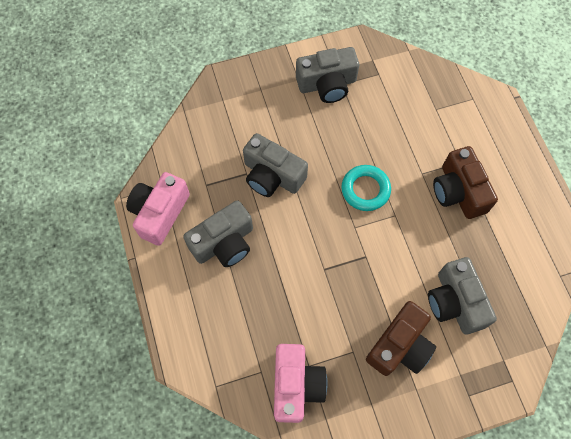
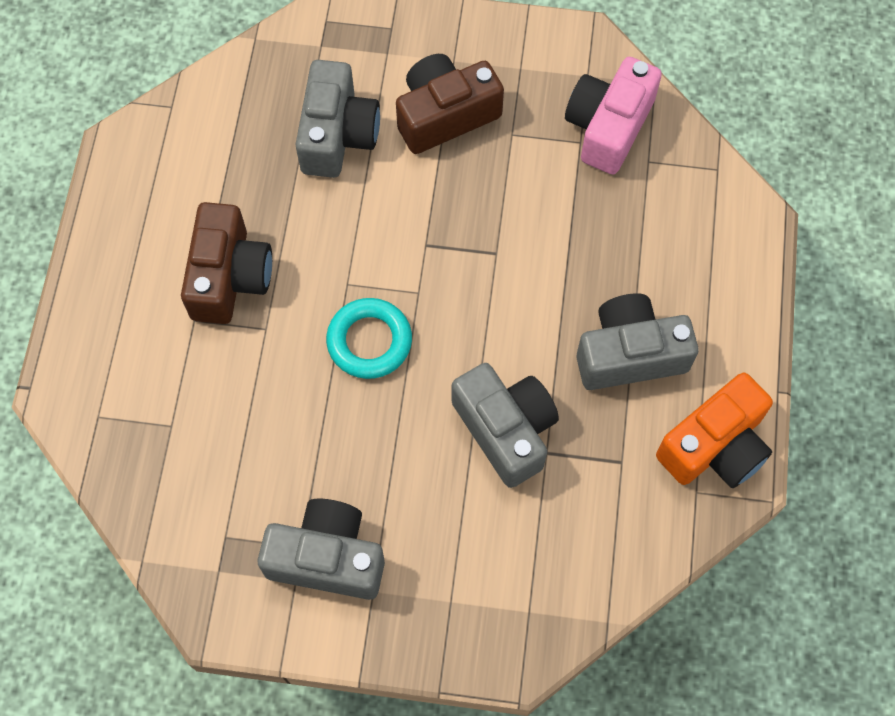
camera: 155 degrees left, 0 degrees up
(160, 213) = (715, 446): pink camera -> orange camera

